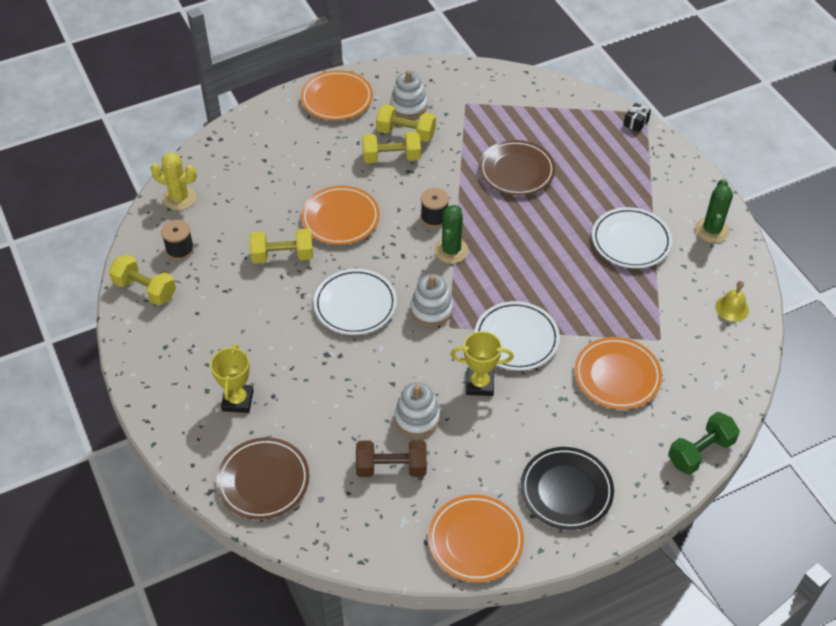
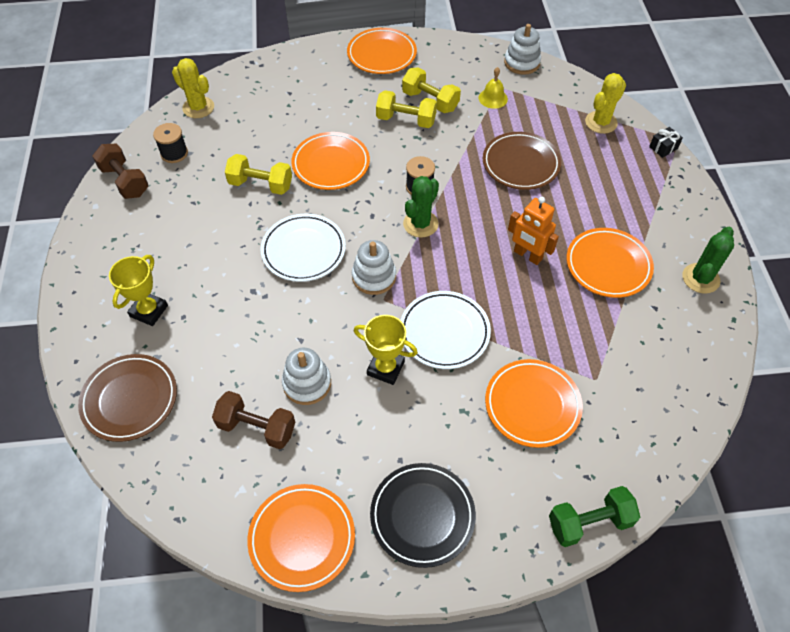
camera: 20 degrees right, 5 degrees up
(145, 289) = (125, 181): yellow dumbbell -> brown dumbbell
(408, 106) = (444, 77): white stacking toy -> white stacking toy (522, 63)
(558, 252) = (527, 255): none -> orange robot
(572, 113) = (601, 122): none -> yellow cactus
(631, 241) = (608, 265): white plate -> orange plate
(732, 308) = (690, 369): yellow bell -> yellow bell (493, 98)

